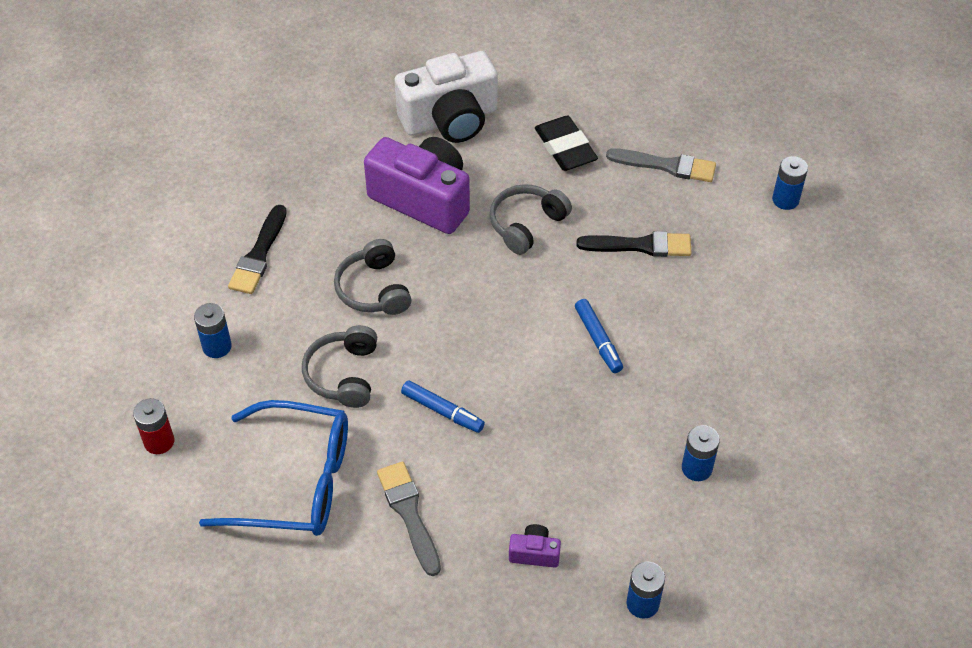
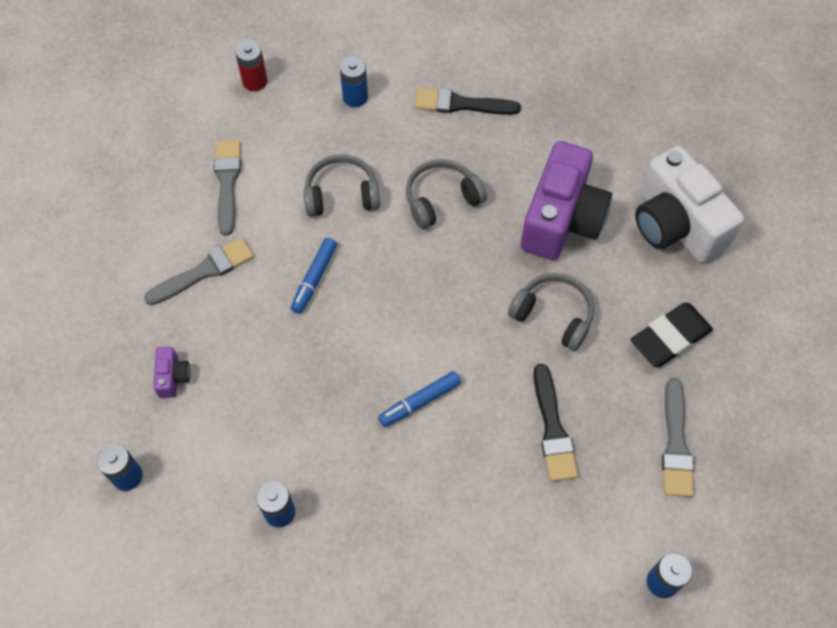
camera: 80 degrees right, 10 degrees up
(296, 482) = (227, 182): blue glasses -> grey brush

